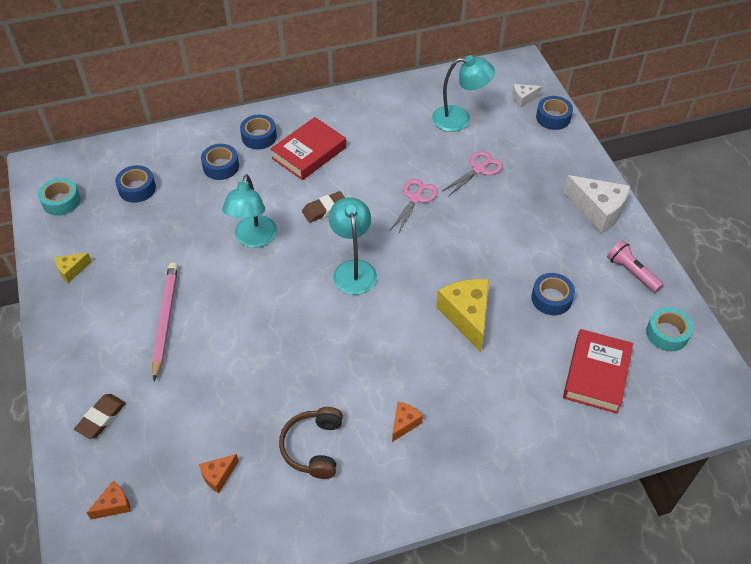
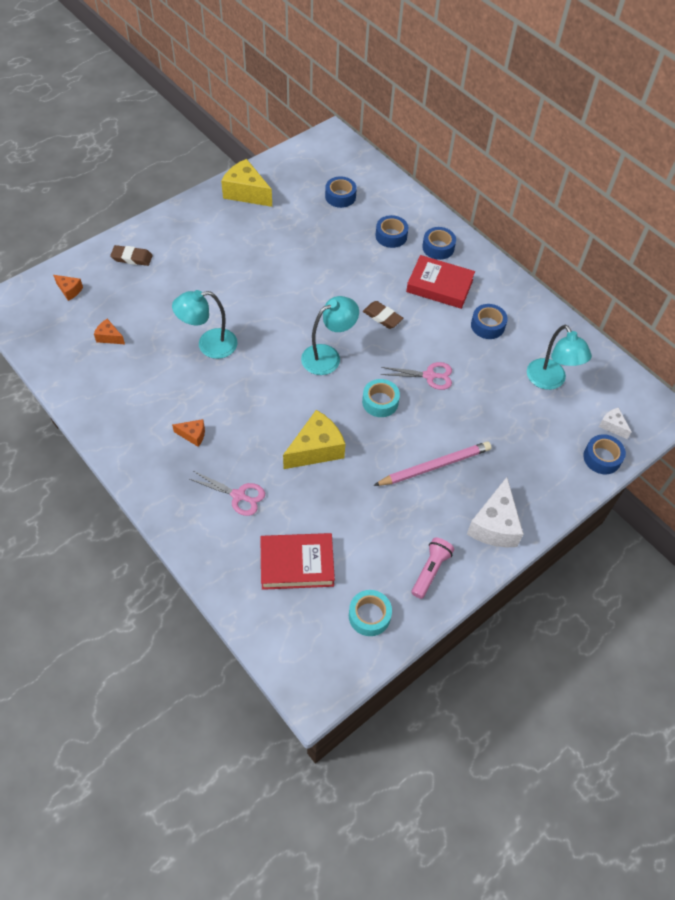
camera: 65 degrees right, 5 degrees up
(61, 201) = (305, 161): turquoise tape -> turquoise tape (380, 402)
(72, 270) = (246, 193): yellow cheese -> yellow cheese, size x1.98
(165, 320) = (226, 260): pink pencil -> pink pencil (434, 466)
(254, 239) = (327, 283): turquoise lamp -> turquoise lamp (209, 345)
(313, 447) = (151, 384): brown headphones -> none
(479, 169) = (493, 413): pink scissors -> pink scissors (238, 496)
(551, 298) = (366, 509): blue tape -> blue tape (487, 325)

